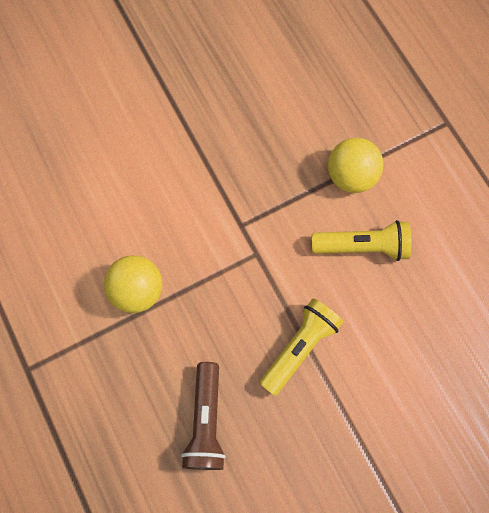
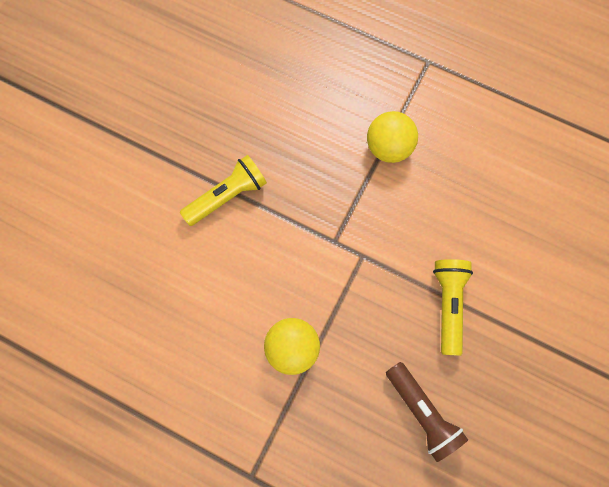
camera: 35 degrees left, 0 degrees up
(362, 246) = (437, 196): yellow flashlight -> yellow flashlight (227, 196)

